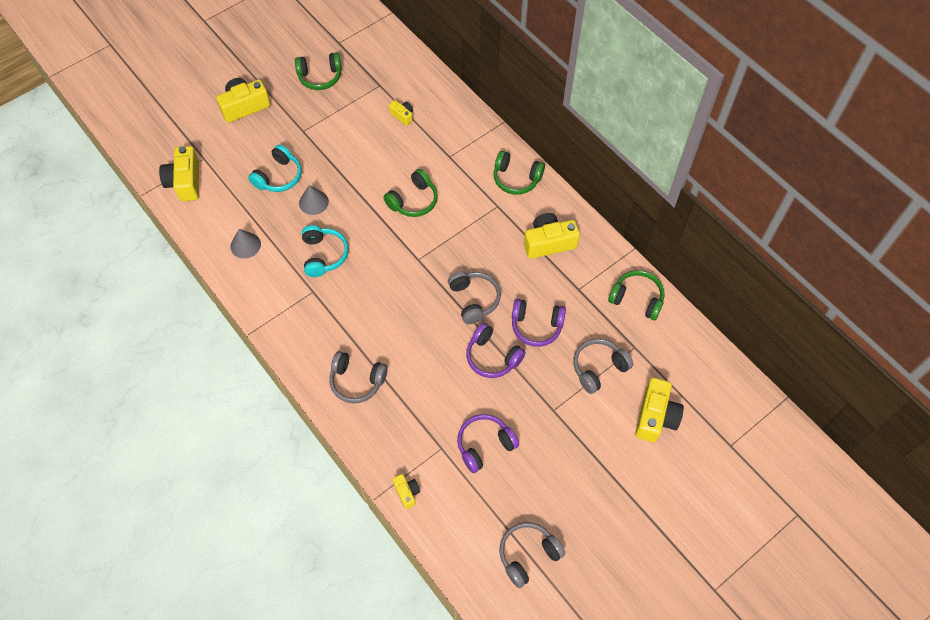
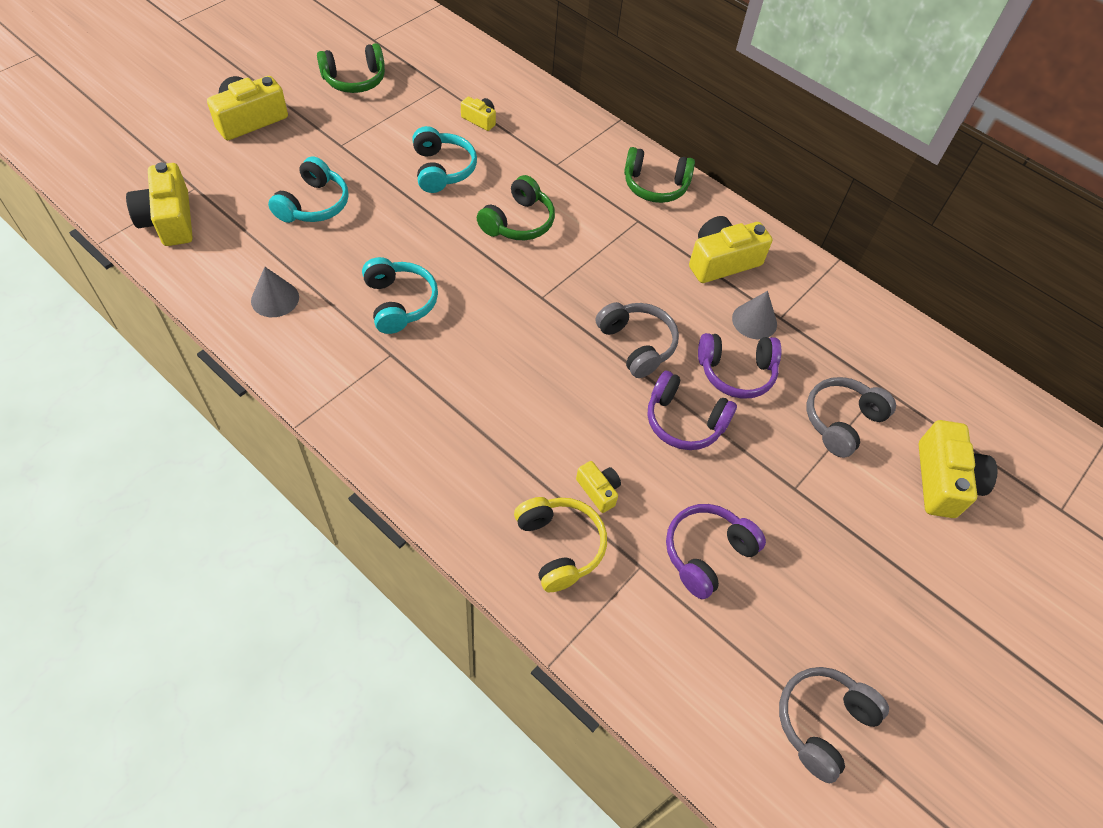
camera: 15 degrees left, 5 degrees down
(313, 202) = (371, 234): grey cone -> grey cone (754, 321)
(357, 381) = (484, 478): grey headphones -> none
(369, 155) = (442, 169): none -> turquoise headphones
(394, 429) = (559, 546): none -> yellow headphones
(407, 492) = (602, 646): yellow camera -> yellow camera (598, 490)
(637, 299) = (864, 323): green headphones -> none

